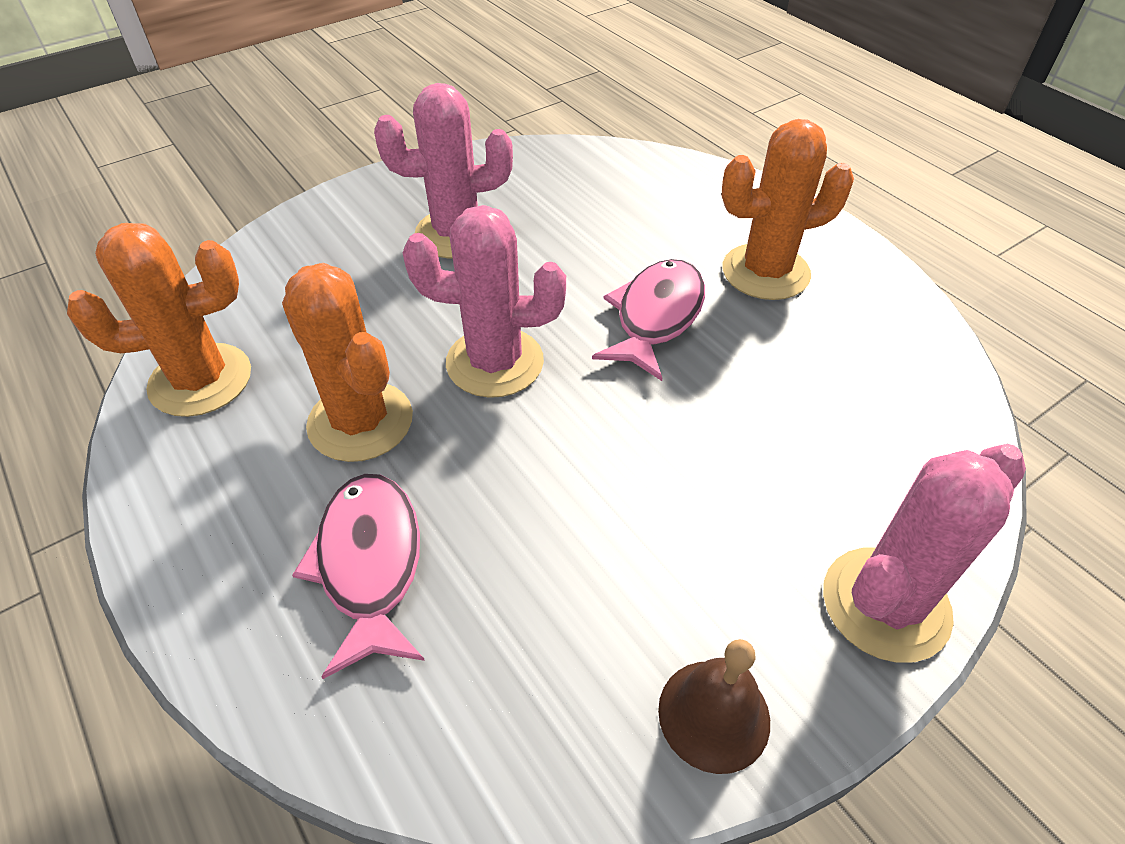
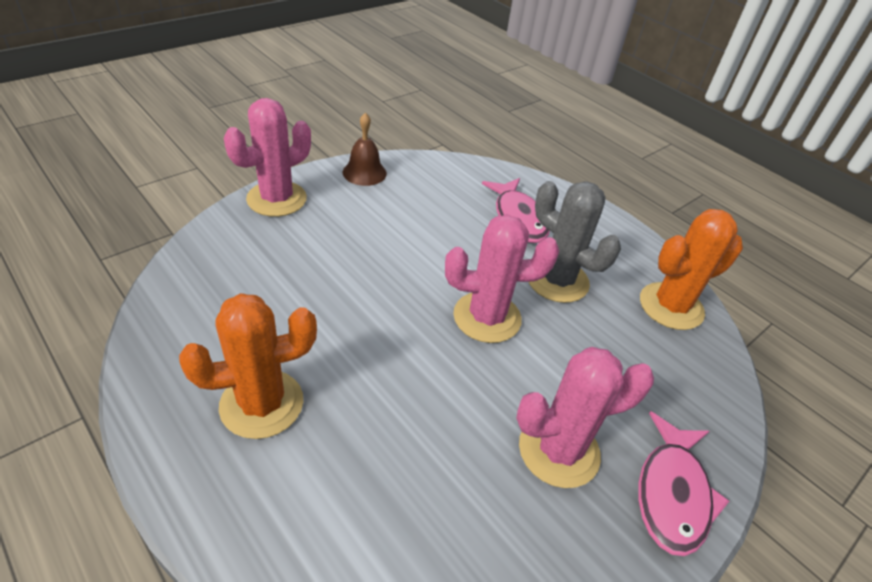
camera: 170 degrees right, 5 degrees down
(360, 421) = (557, 280): orange cactus -> grey cactus
(655, 317) = (369, 354): pink fish -> pink fish (672, 493)

